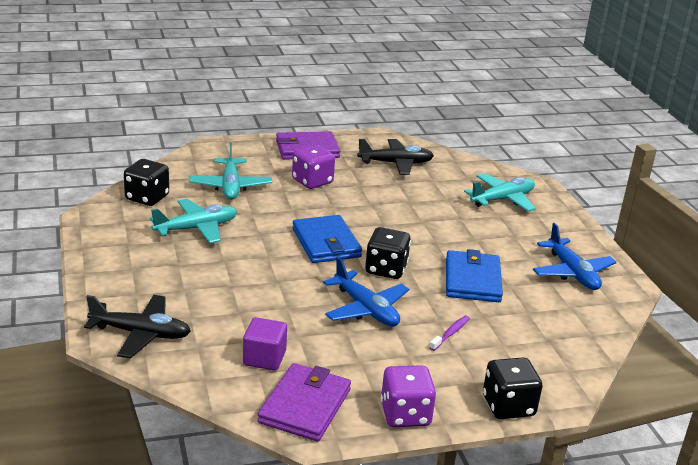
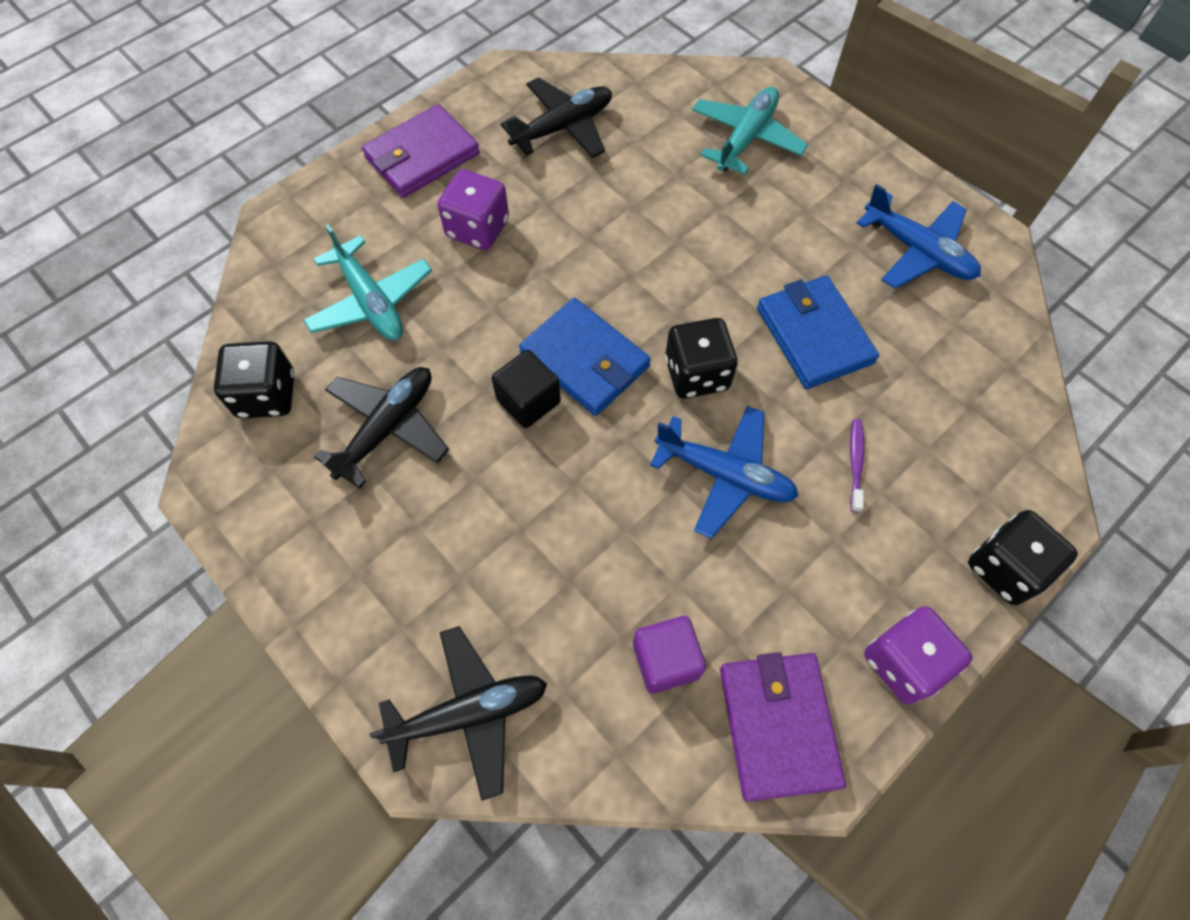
camera: 25 degrees left, 35 degrees up
(196, 228) = (387, 428): turquoise plane -> black plane
(280, 245) = (528, 401): none -> black cube

